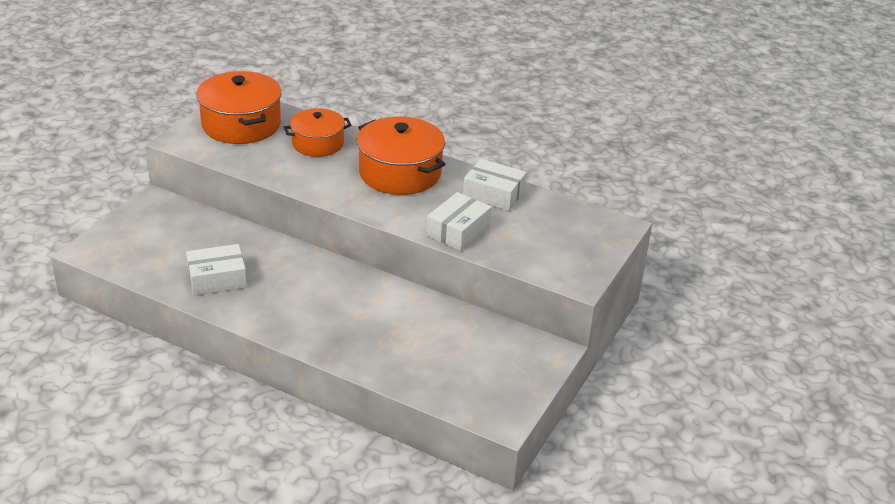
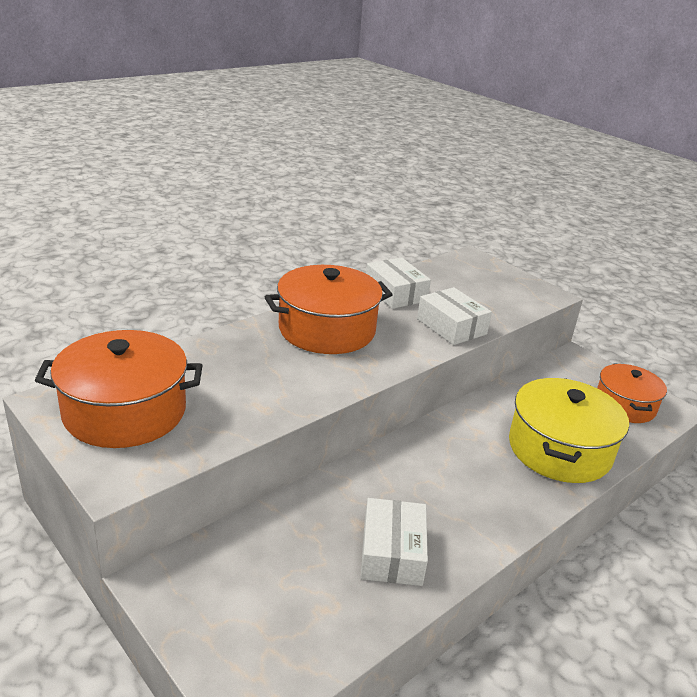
camera: 70 degrees left, 5 degrees down
(318, 143) = (225, 364): orange pot -> orange pot (625, 405)
(383, 348) = (559, 449): none -> yellow pot
(493, 194) = (395, 293): white box -> white box turned 75 degrees counterclockwise

